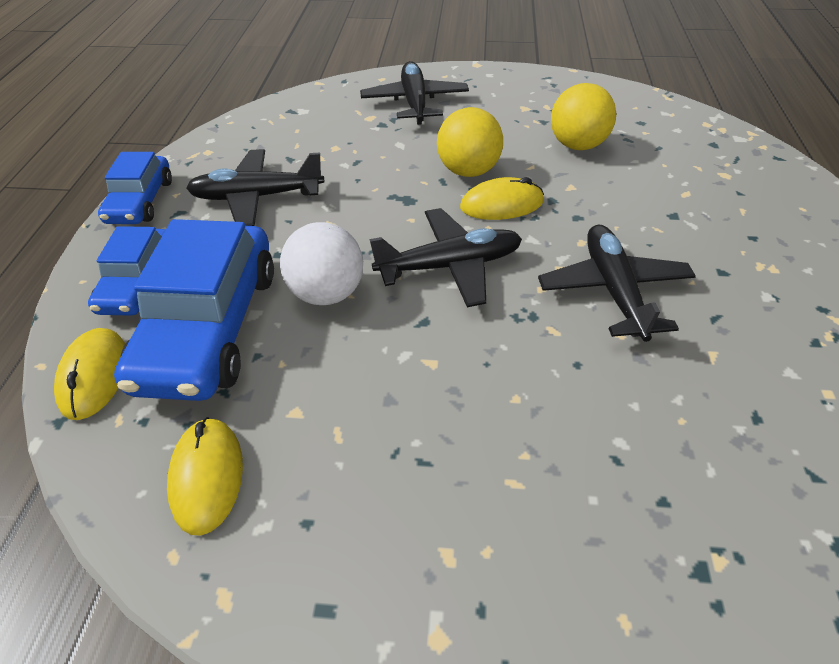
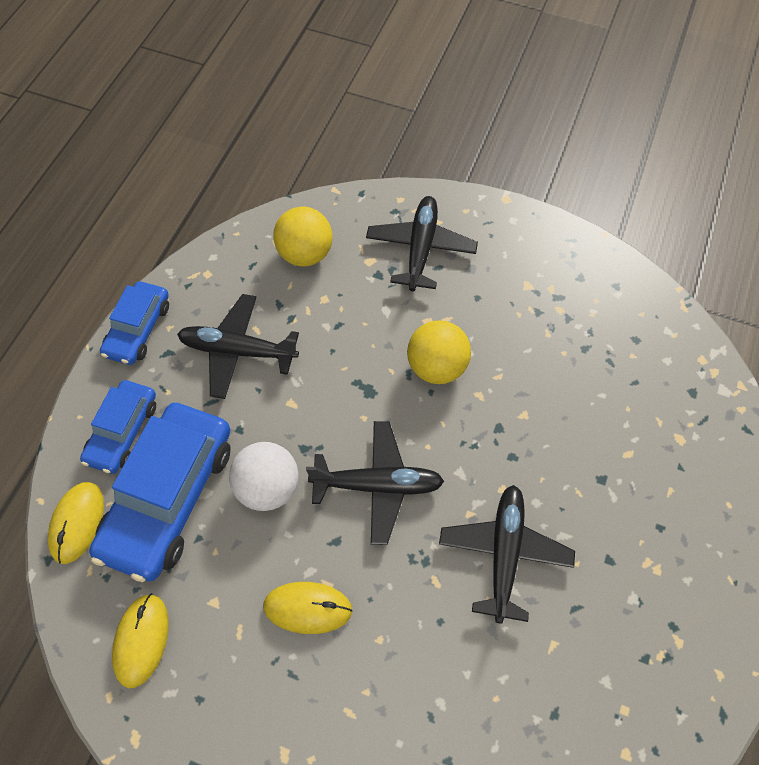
camera: 15 degrees right, 15 degrees up
(501, 204) = (450, 421): yellow mouse -> yellow mouse (307, 608)
(577, 145) = (555, 358): yellow ball -> yellow ball (305, 254)

